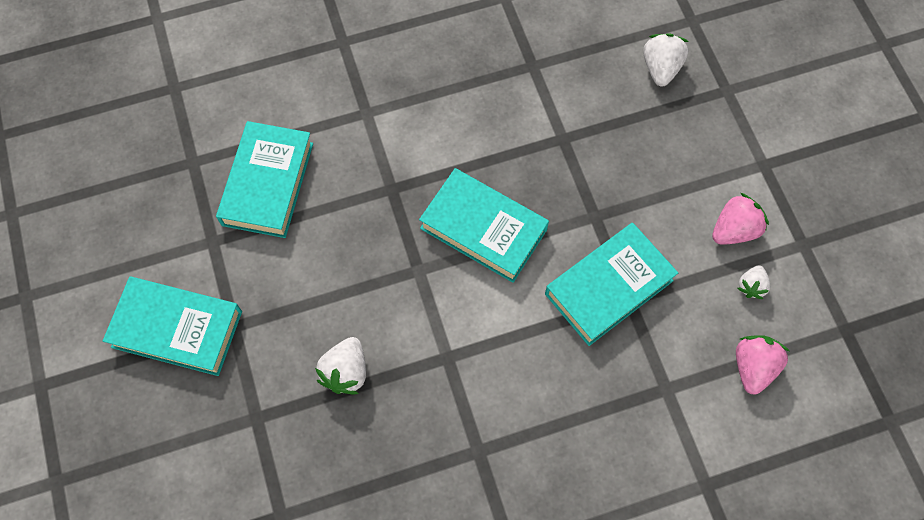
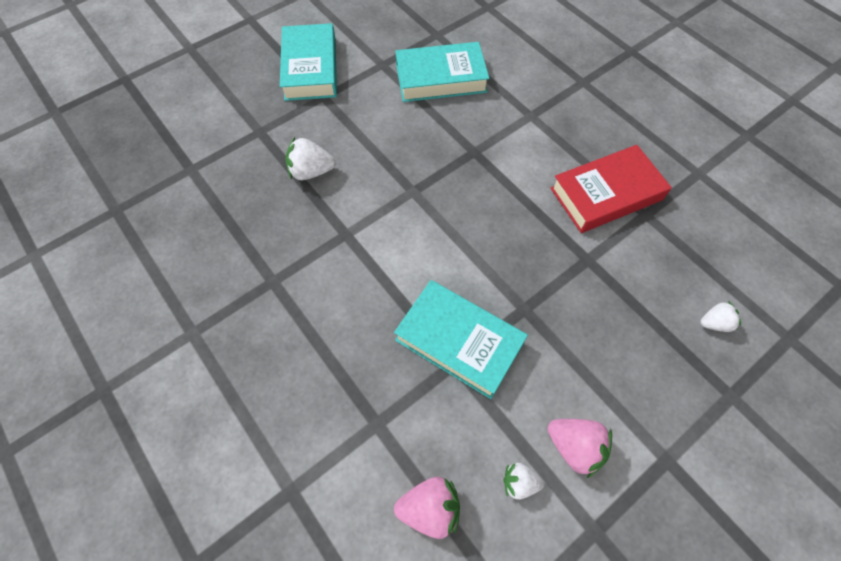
camera: 70 degrees right, 5 degrees down
(483, 229) = (469, 225): turquoise book -> none
(496, 88) = (606, 194): none -> red book
(660, 68) = (714, 323): white strawberry -> white strawberry, size x0.63

